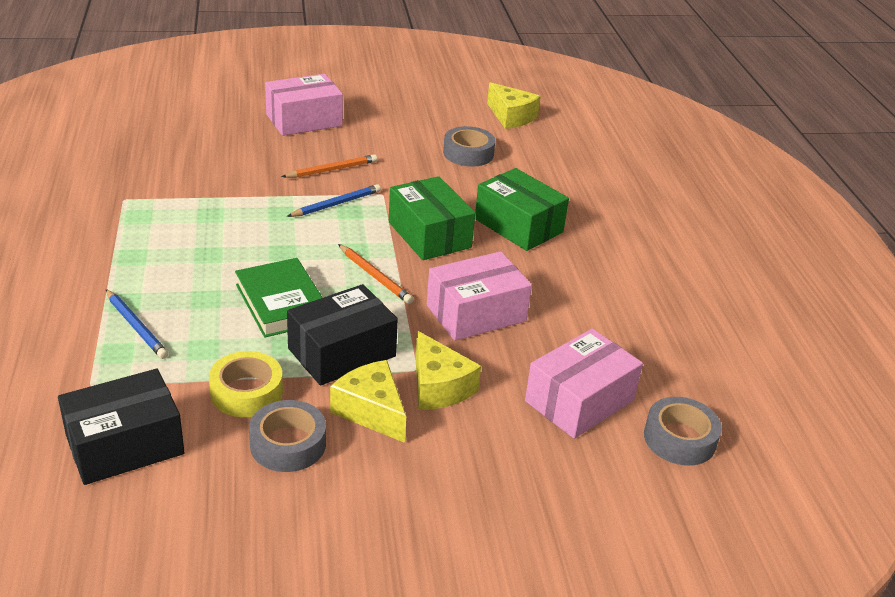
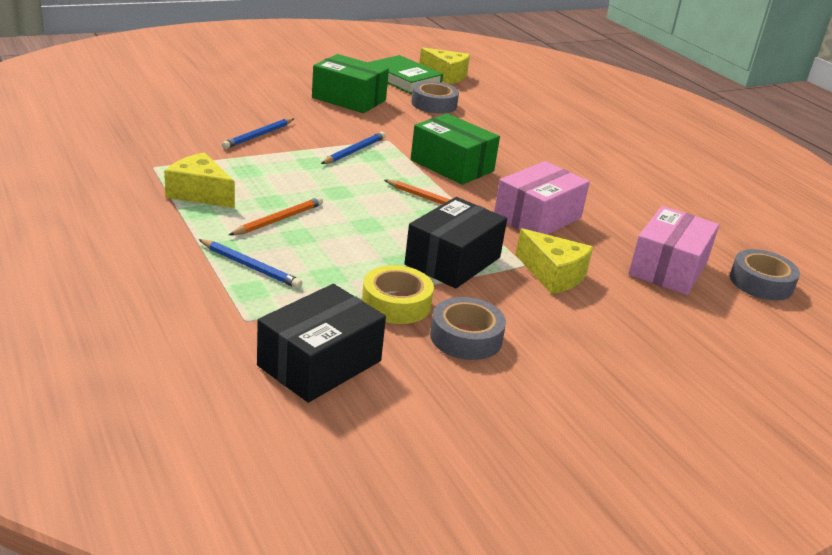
camera: 20 degrees left, 5 degrees down
(250, 174) = (258, 136): none -> blue pencil
(282, 303) = (369, 231): green book -> green book (404, 79)
(304, 120) = (273, 91): pink box -> none
(332, 169) = (329, 126): orange pencil -> orange pencil (278, 220)
(371, 411) = (514, 301): yellow cheese -> yellow cheese (200, 193)
(518, 225) = (517, 151): green box -> green box (349, 99)

